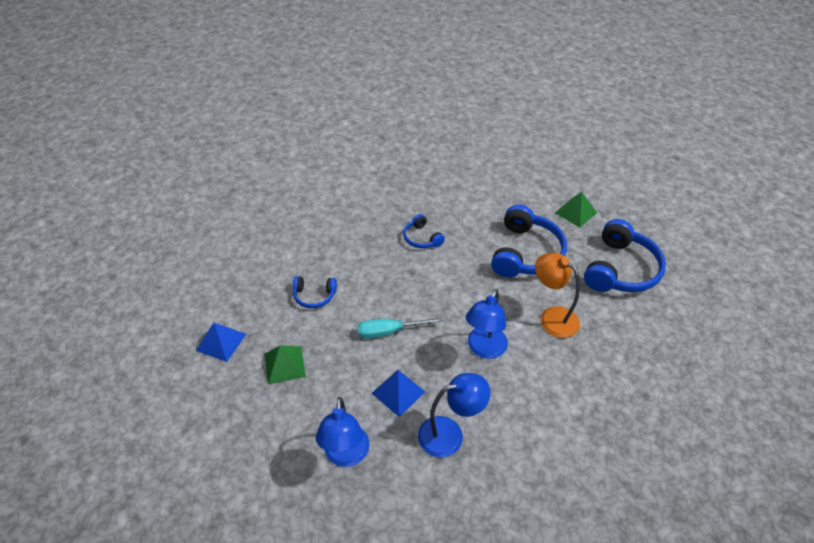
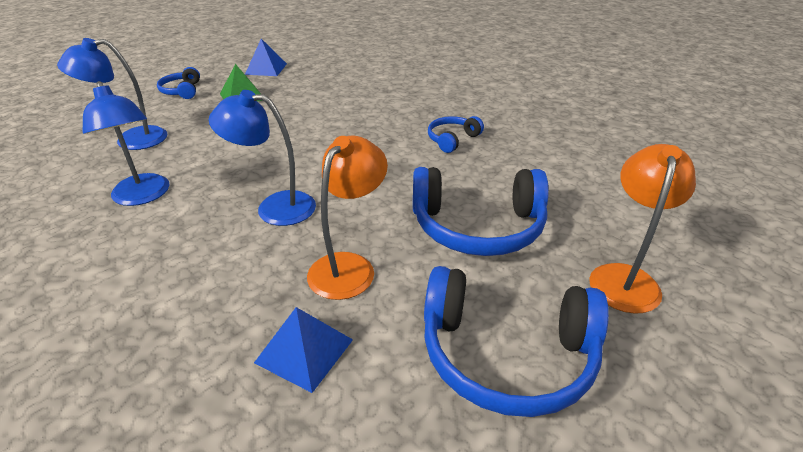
camera: 75 degrees right, 10 degrees down
(314, 296) = (332, 95): blue headphones -> blue headphones (182, 91)
(389, 332) = (292, 140): turquoise screwdriver -> none
(398, 392) = (206, 156): blue pyramid -> blue pyramid (304, 351)
(576, 212) = (624, 277): green pyramid -> orange lamp

